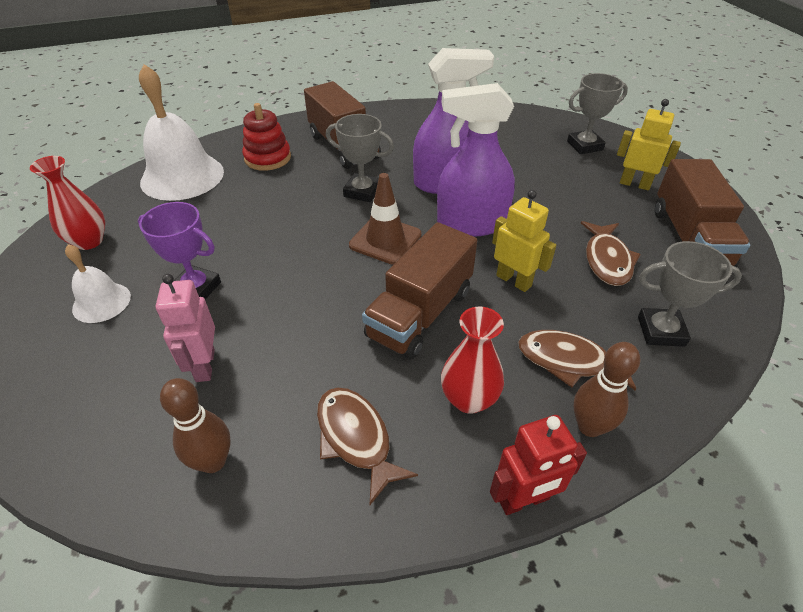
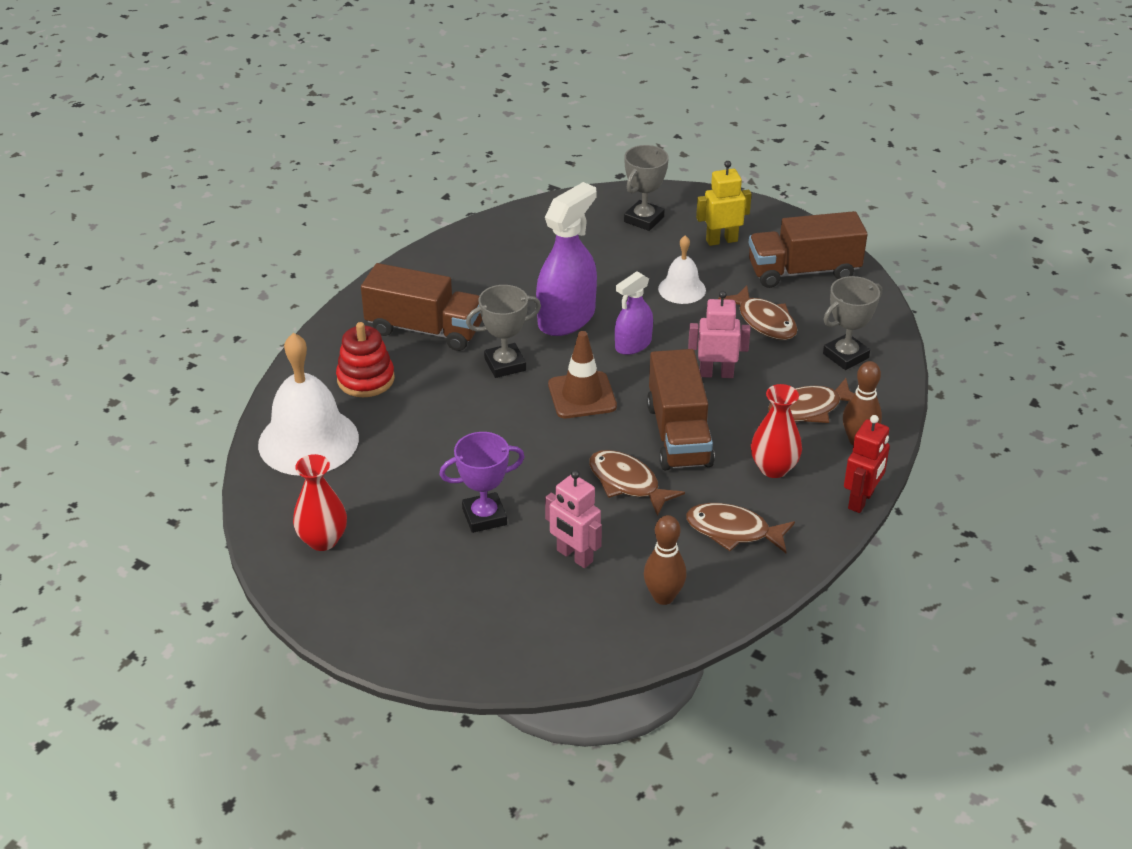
camera: 40 degrees left, 5 degrees down
(101, 302) = (422, 570): white bell -> white bell (682, 289)
(327, 329) = (627, 483): none -> brown fish
(471, 223) = (633, 345): purple spray bottle -> purple spray bottle, size x0.59
(514, 280) = (716, 373): yellow robot -> pink robot
(689, 238) = (803, 271): brown truck -> brown truck turned 120 degrees clockwise

